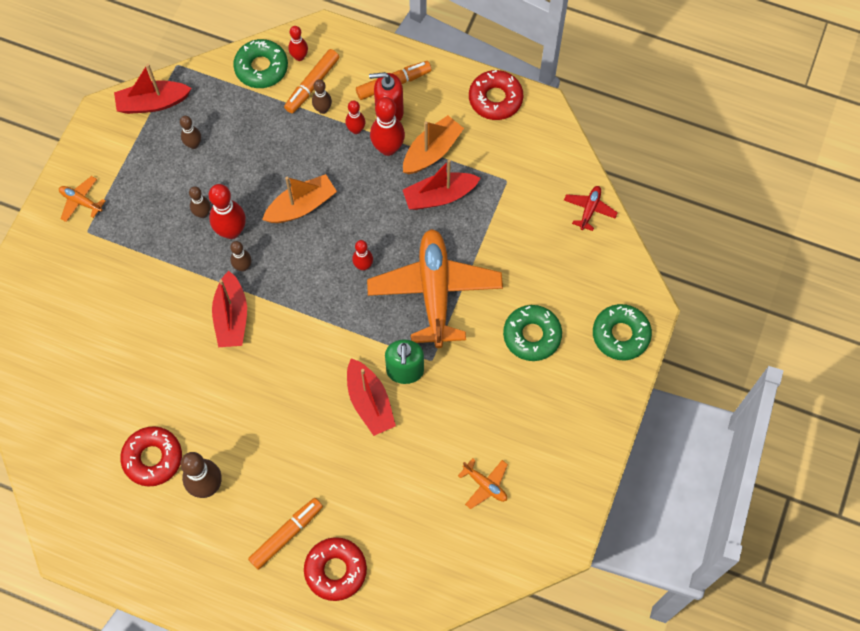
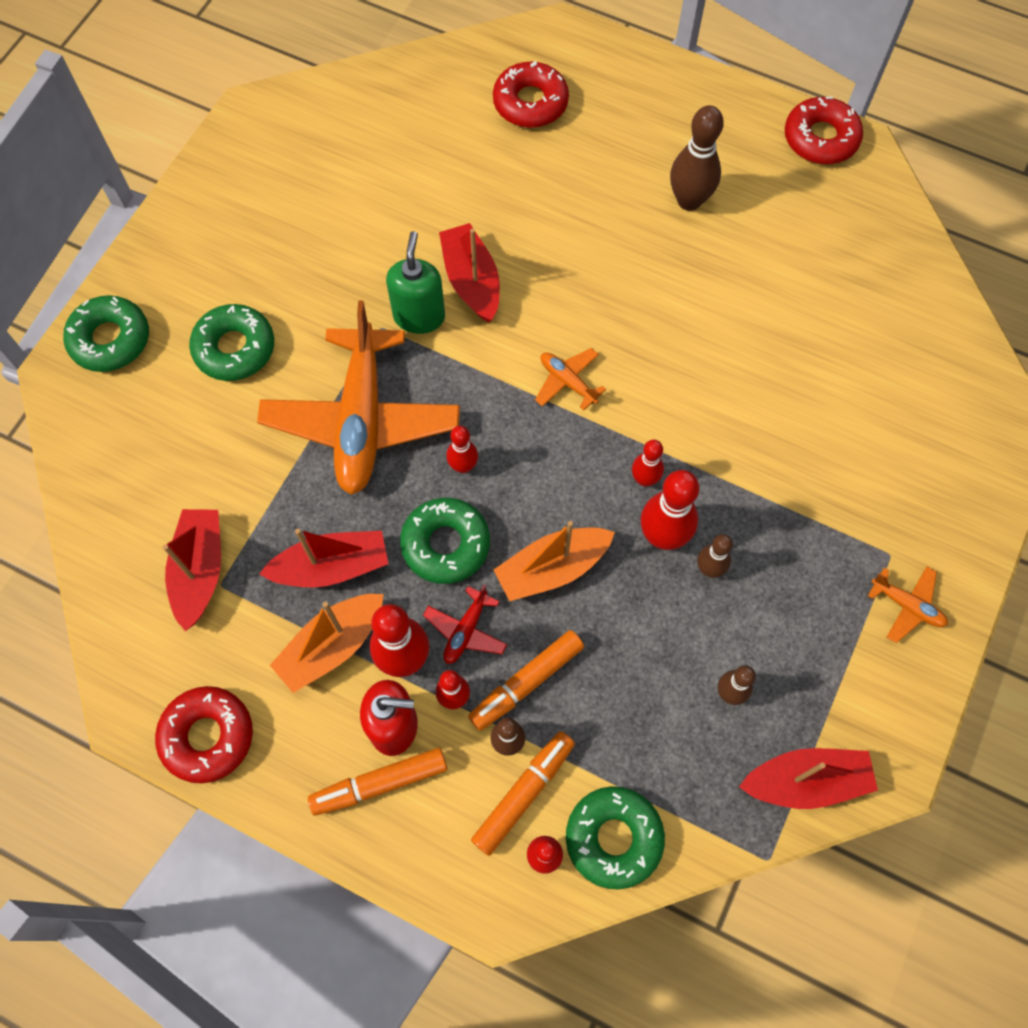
camera: 175 degrees left, 0 degrees up
(153, 458) = (761, 236): red donut -> red donut (820, 138)
(231, 317) = (660, 407): red boat -> red boat (200, 571)
(243, 266) = (644, 479): brown bowling pin -> red bowling pin
(286, 534) = (588, 142): orange marker -> orange marker (526, 683)
(369, 215) = (446, 544): none -> green donut
(485, 485) = (335, 176): orange plane -> orange plane (567, 382)
(589, 209) = (102, 525): red plane -> red plane (466, 630)

